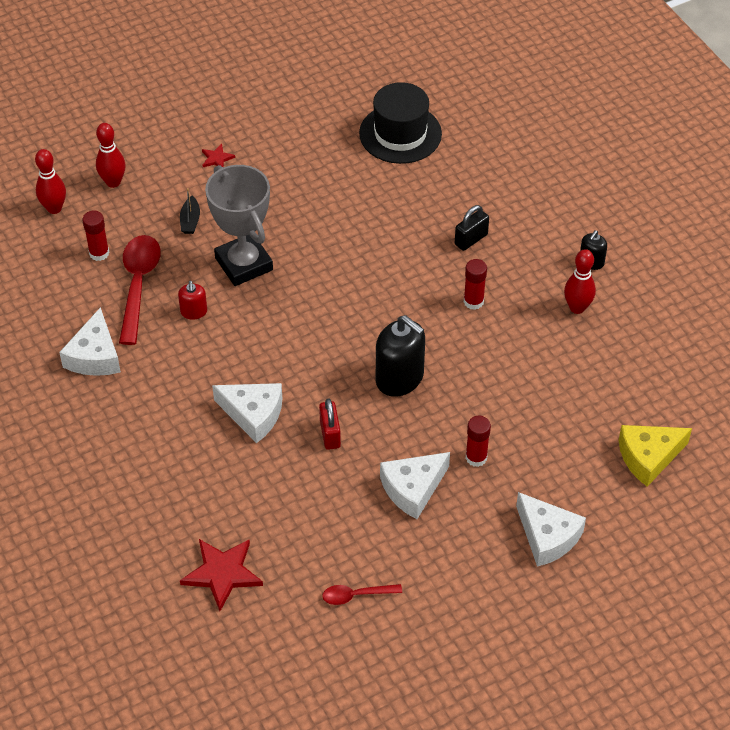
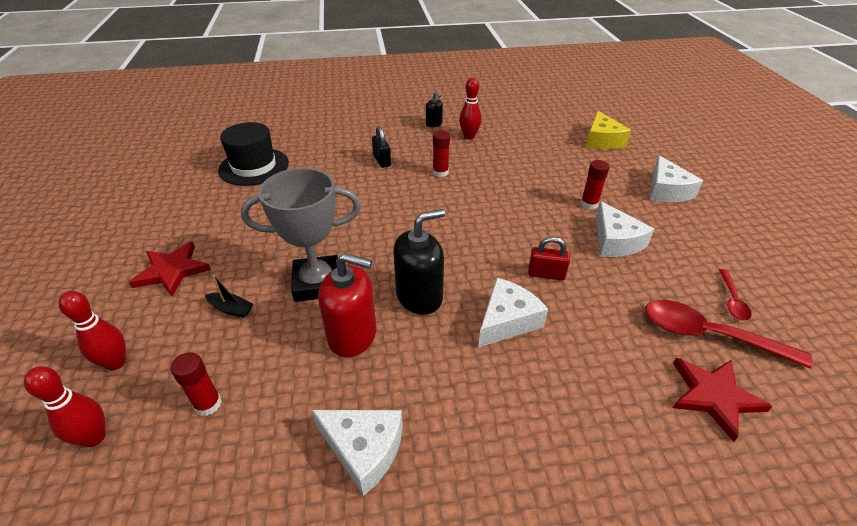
camera: 70 degrees left, 10 degrees down
(138, 285) = (284, 376): red spoon -> red spoon (709, 335)
(194, 312) = (353, 335): red soap dispenser -> red soap dispenser, size x1.97
(217, 158) = (172, 271): red star -> red star, size x2.00
(399, 378) = (498, 222): black soap dispenser -> black soap dispenser (419, 296)
(547, 536) = (666, 190): white cheese -> white cheese turned 105 degrees clockwise

